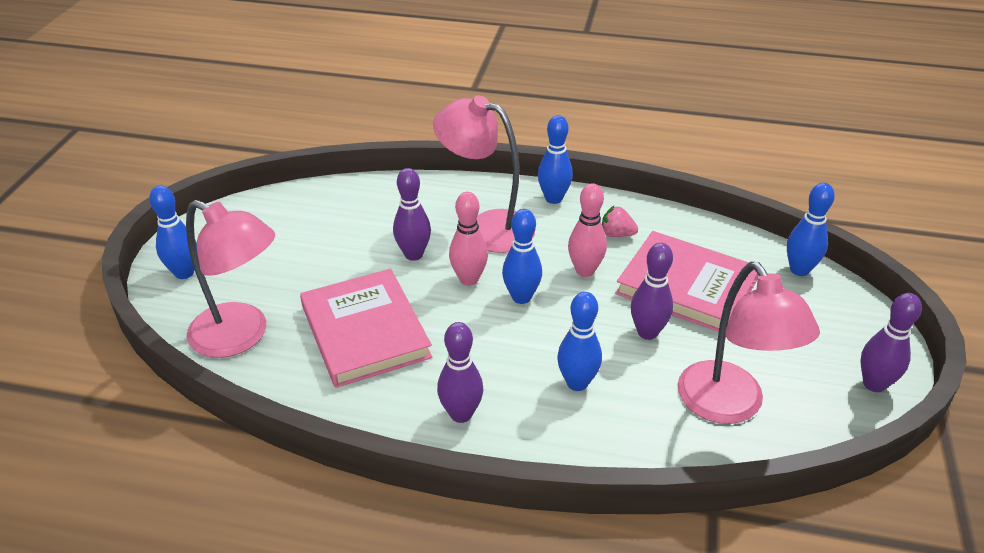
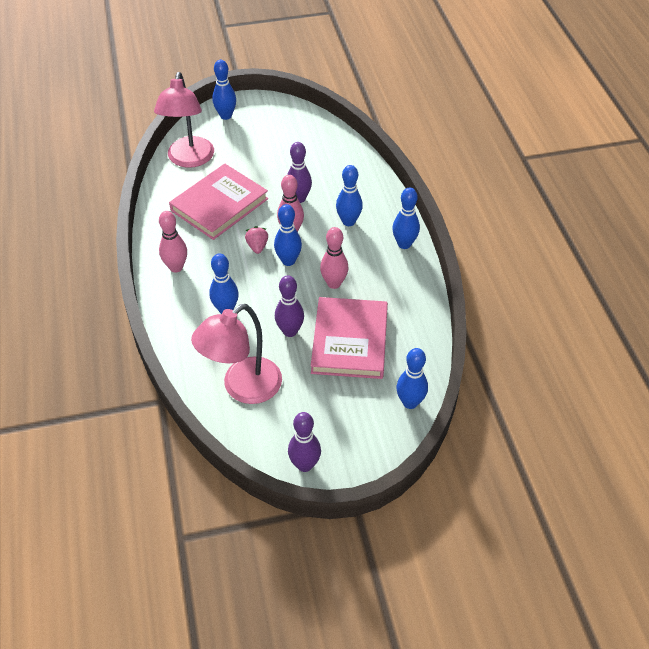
camera: 65 degrees right, 10 degrees up
(461, 414) = (176, 267): purple bowling pin -> pink bowling pin
(486, 227) = (348, 221): pink lamp -> blue bowling pin
(617, 234) = (385, 289): pink strawberry -> pink strawberry (257, 246)

